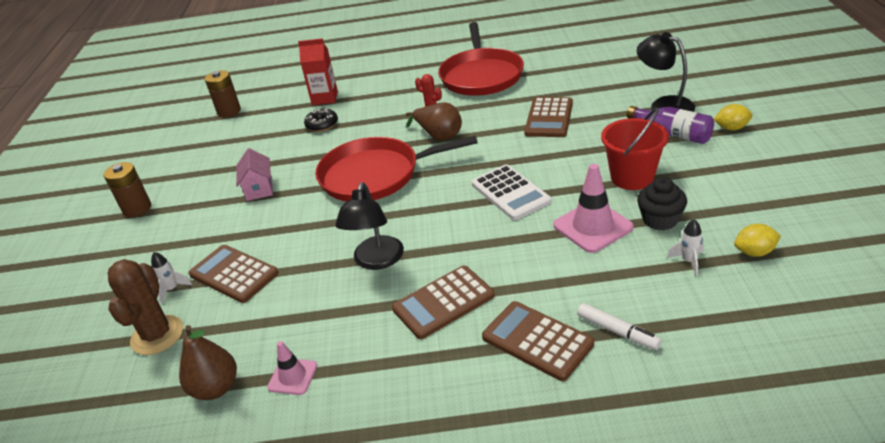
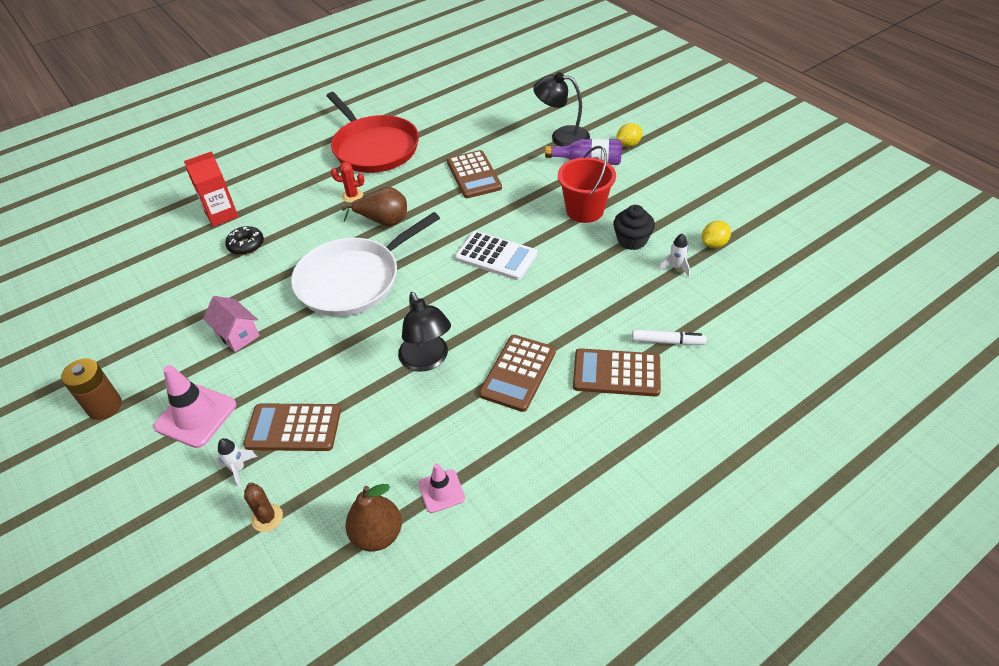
camera: 35 degrees left, 10 degrees up
(157, 335) = (267, 518): brown cactus -> brown cactus, size x0.55
(229, 111) = (113, 261): brown battery -> none
(375, 175) = (353, 280): red pan -> white pan
(592, 226) = (586, 263): pink traffic cone -> pink traffic cone (196, 416)

